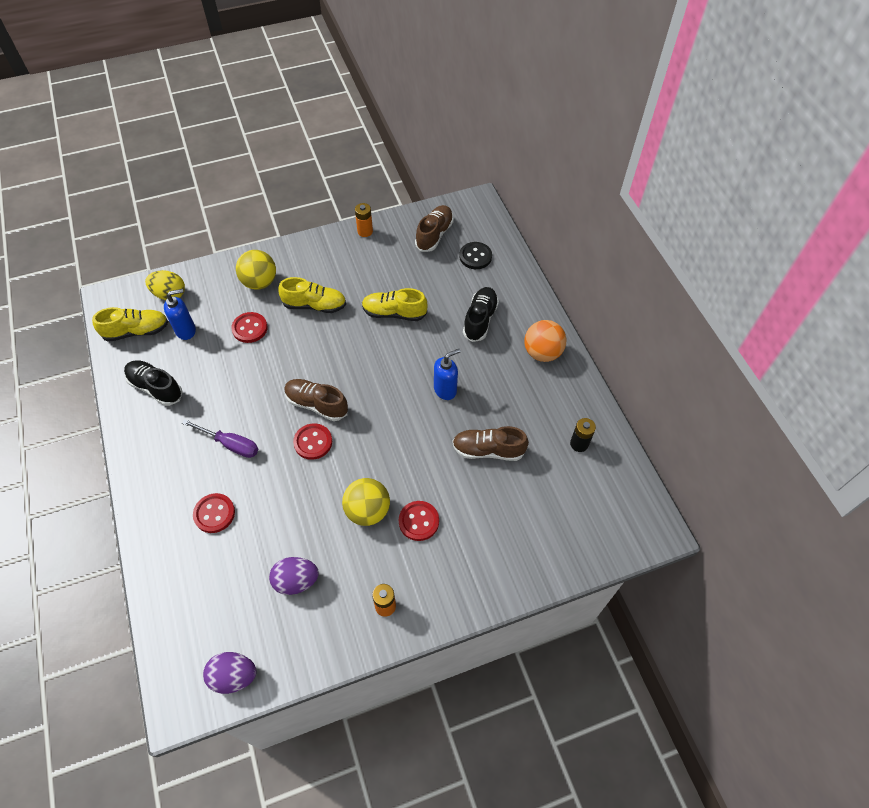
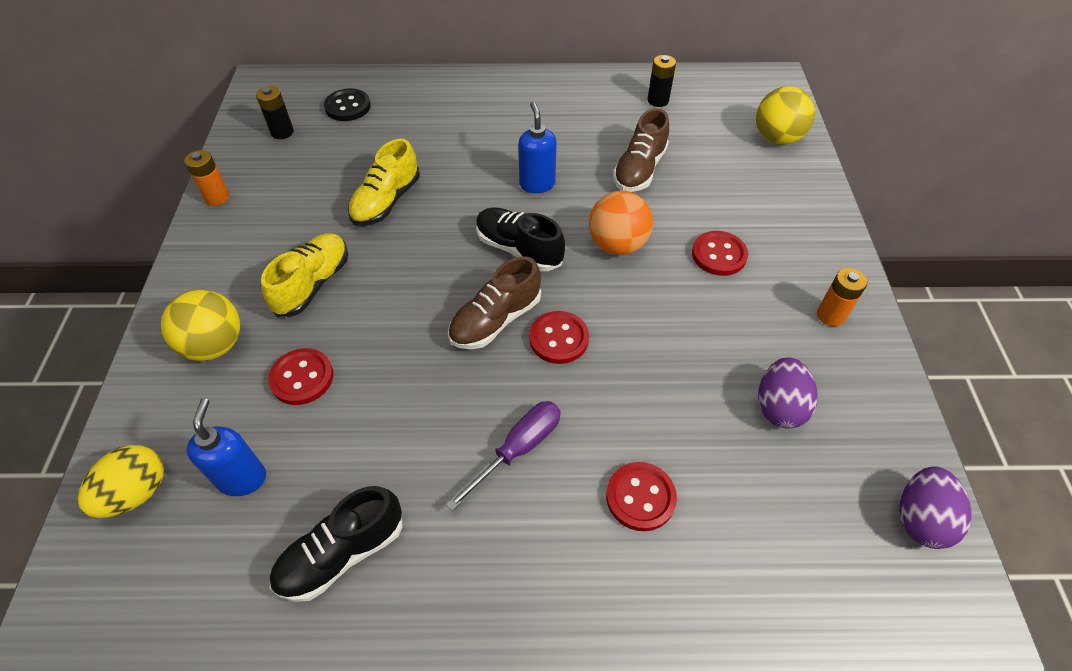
camera: 70 degrees left, 5 degrees down
(136, 331) = (185, 570): yellow shoe -> none
(367, 510) = (689, 302): yellow ball -> yellow ball (777, 138)
(434, 235) = (282, 132): brown shoe -> black battery
(480, 319) = (448, 128): black shoe -> black shoe (518, 249)
(542, 352) = (525, 93): orange ball -> orange ball (617, 245)

